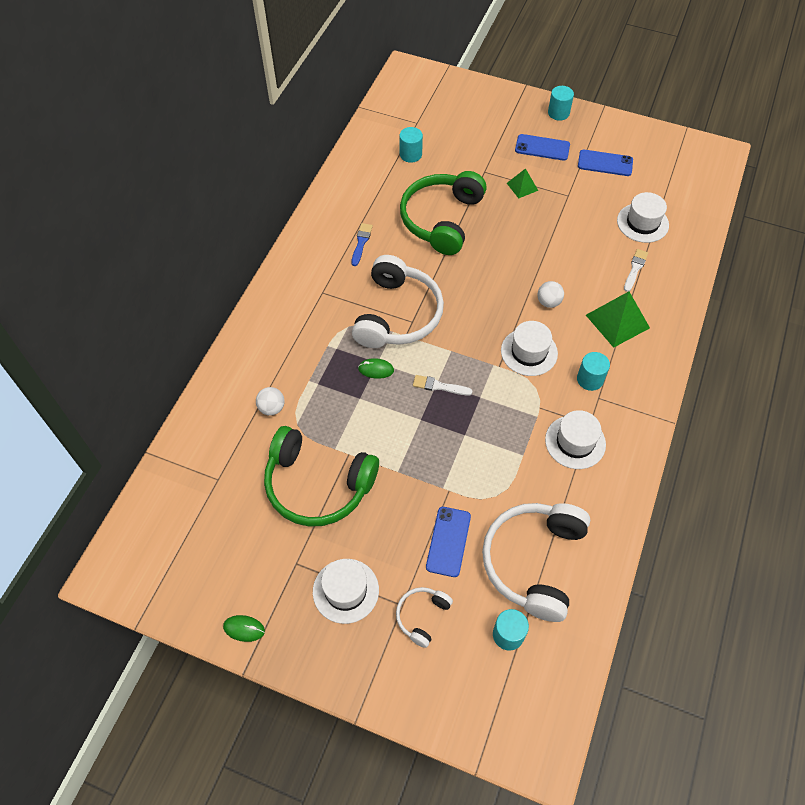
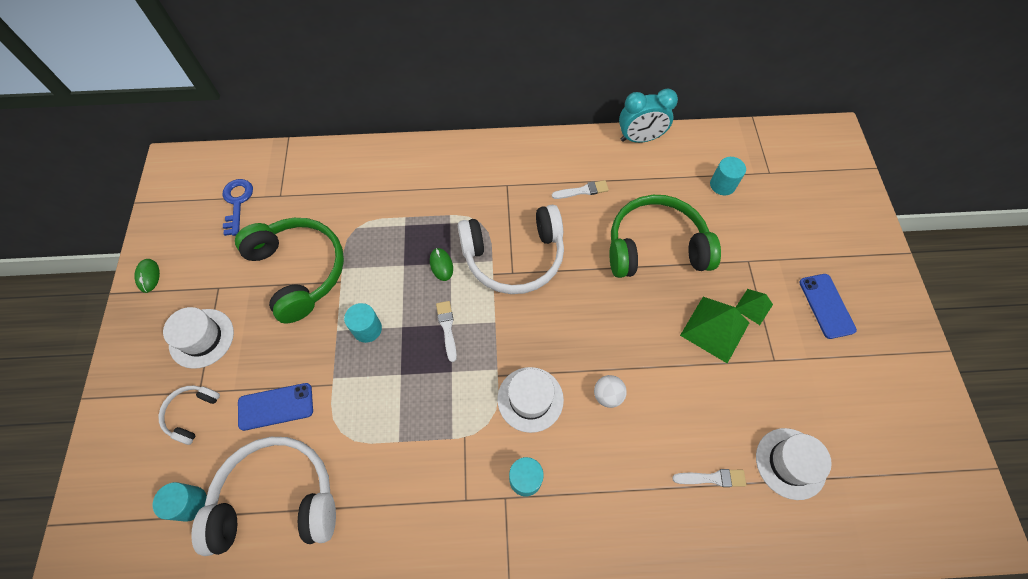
camera: 65 degrees right, 5 degrees up
(201, 521) = (237, 202): none -> blue key
(272, 408) = (364, 202): white ball -> none
(317, 485) = (299, 271): green headphones -> green headphones turned 150 degrees clockwise
(333, 184) = (640, 138): none -> turquoise clock
(361, 243) = (582, 191): blue brush -> white brush
(422, 616) = (192, 413): white headphones -> white headphones turned 75 degrees counterclockwise
(558, 113) = (894, 303): turquoise cylinder -> turquoise cylinder (367, 329)
(575, 442) = (436, 491): white hat -> none
(605, 163) = (854, 384): blue phone -> none
(617, 321) = (622, 483): green pyramid -> green pyramid (714, 329)

